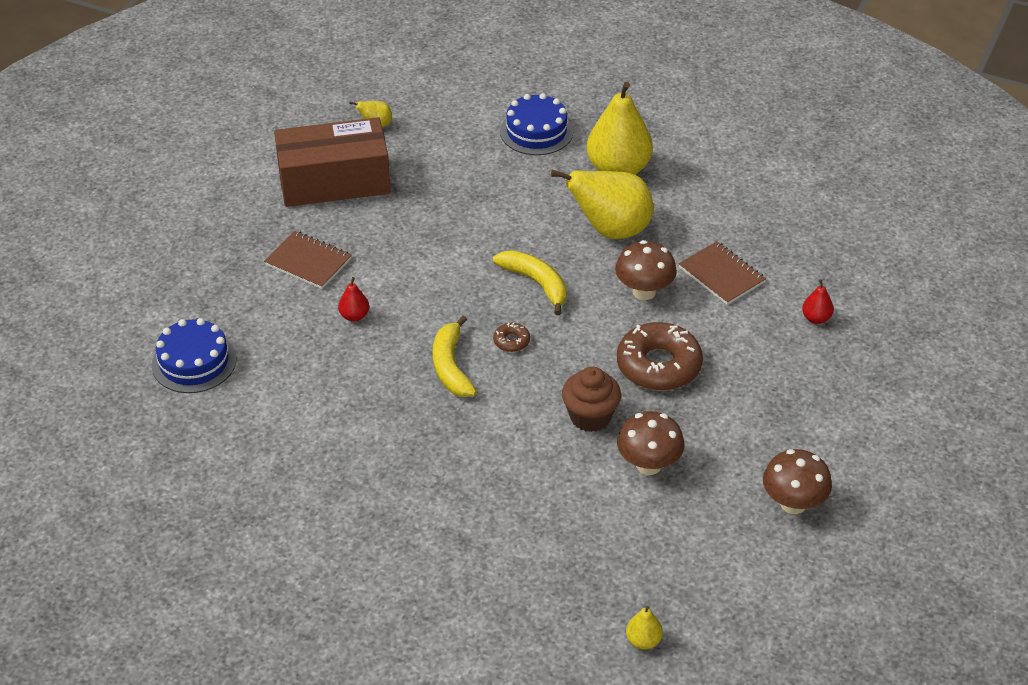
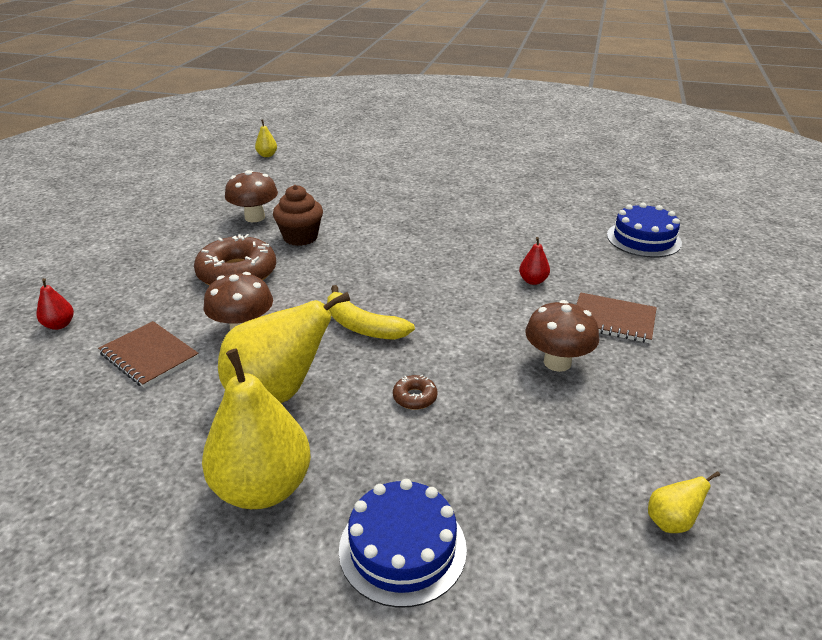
camera: 170 degrees right, 10 degrees down
(334, 181) = (659, 415): brown box -> none
(451, 366) = (426, 256): yellow banana -> none
(511, 341) = (377, 277): brown donut -> brown donut (415, 397)
(793, 503) = (149, 209): brown mushroom -> brown mushroom (557, 362)

